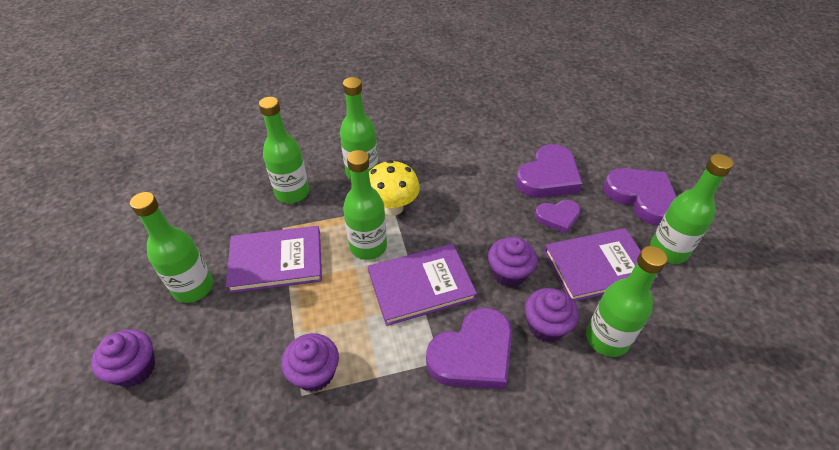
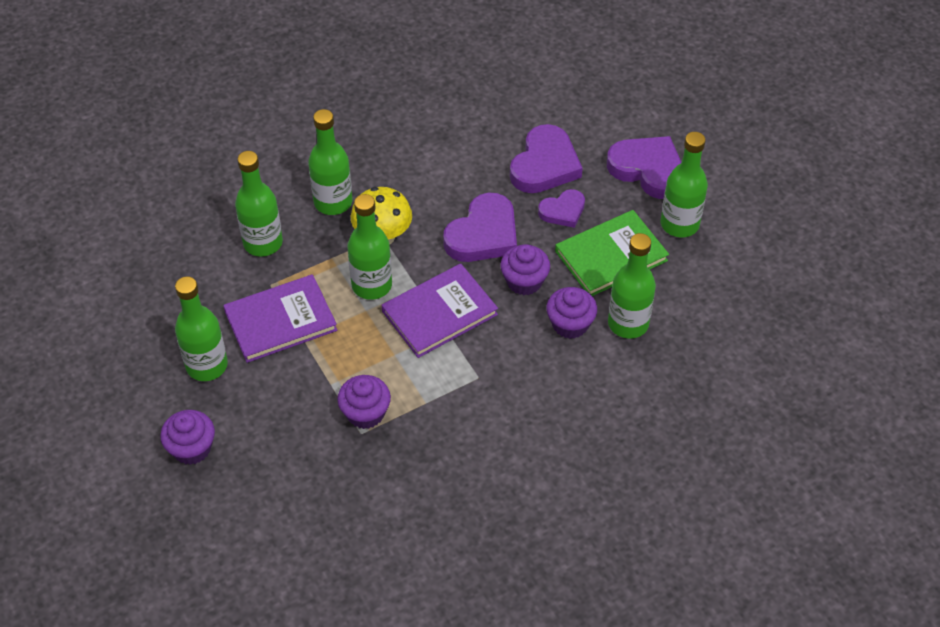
camera: 15 degrees left, 5 degrees up
(473, 354) = (507, 364): purple heart -> purple heart (483, 234)
(597, 266) = (611, 256): purple book -> green book

